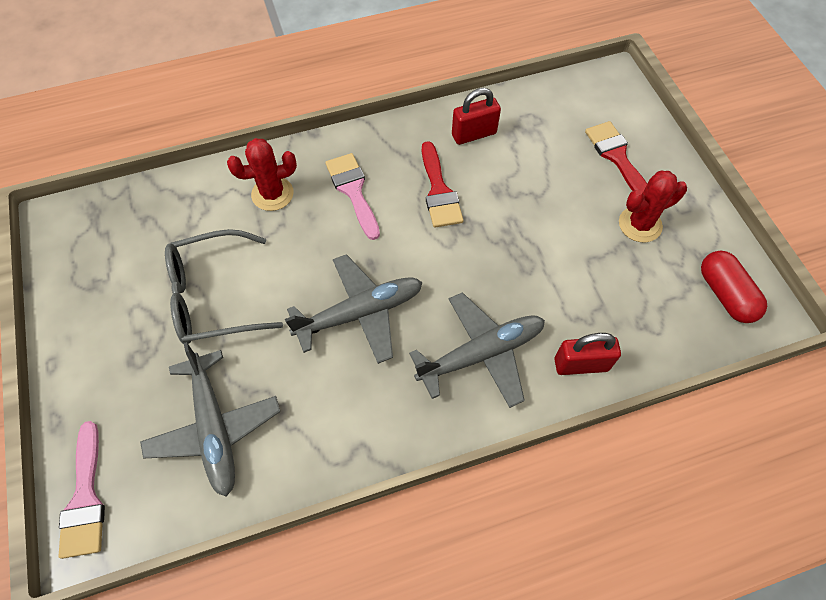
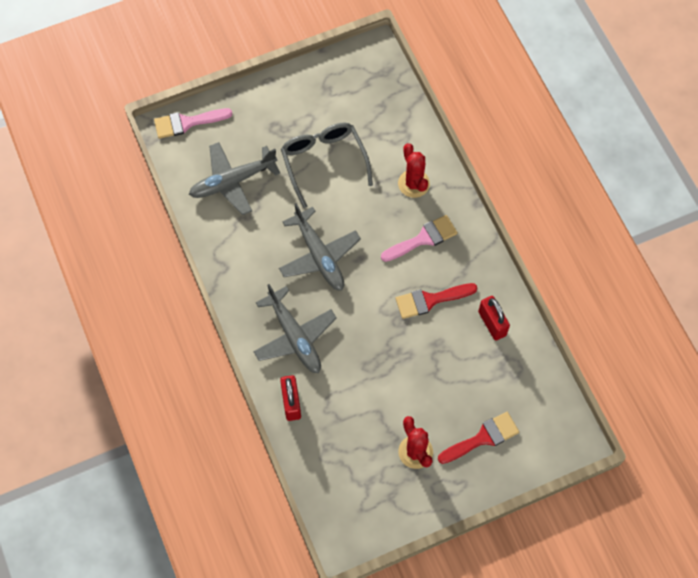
camera: 85 degrees right, 5 degrees up
(725, 294) = (357, 511): red capsule -> none

